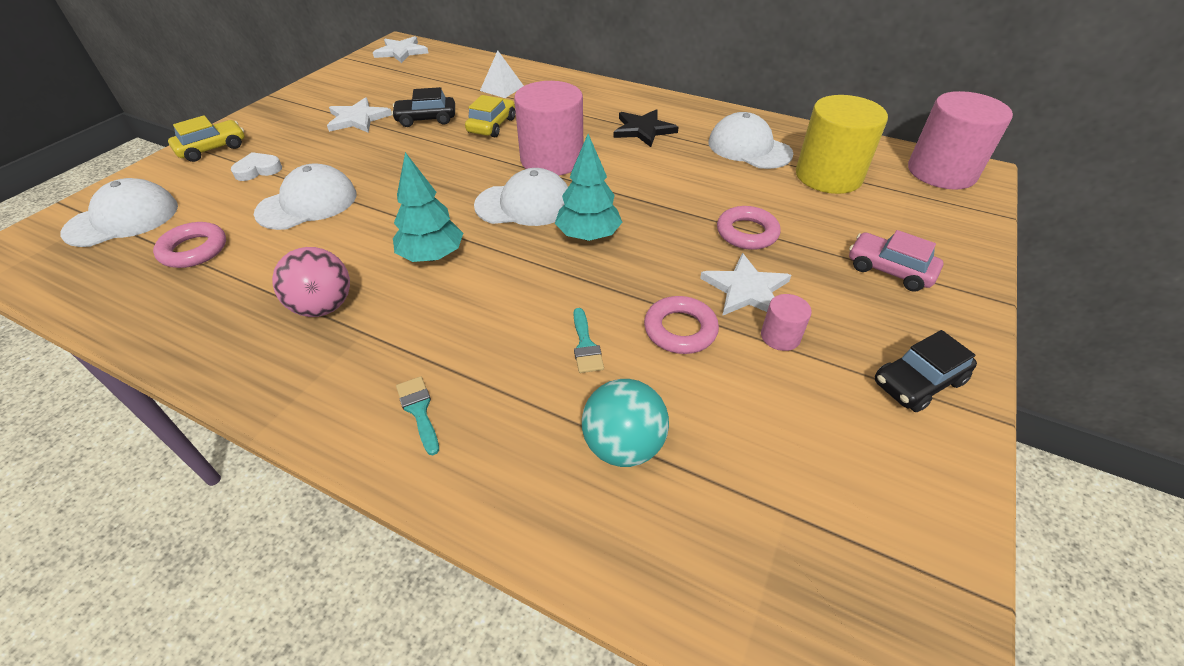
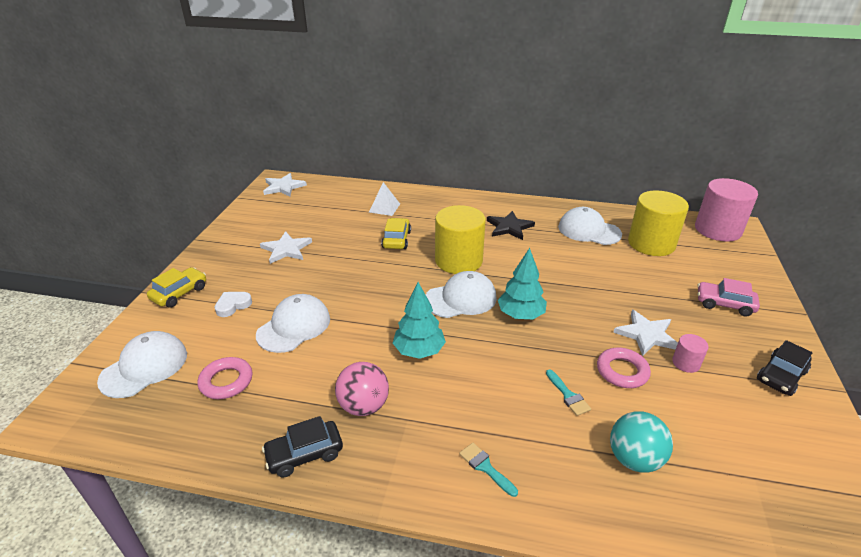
camera: 15 degrees left, 10 degrees down
(426, 119) = (342, 241): black car -> black car (304, 454)
(552, 160) = (458, 260): pink cylinder -> yellow cylinder
(747, 233) = (623, 294): pink ring -> none

